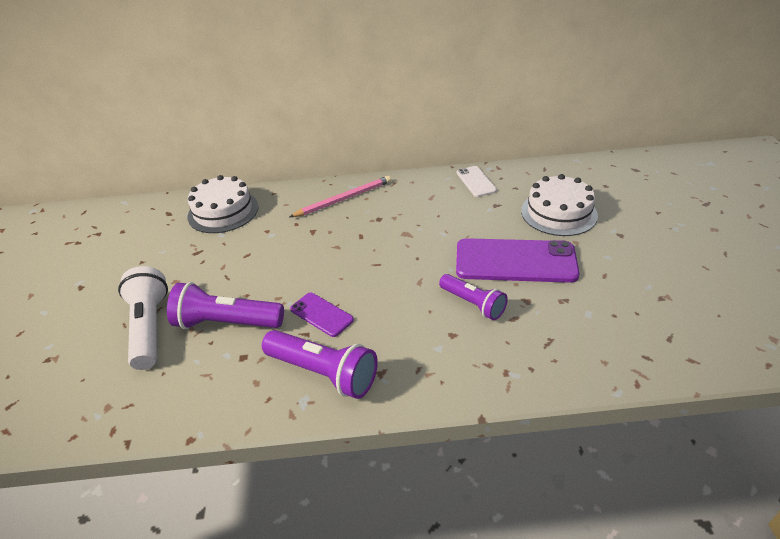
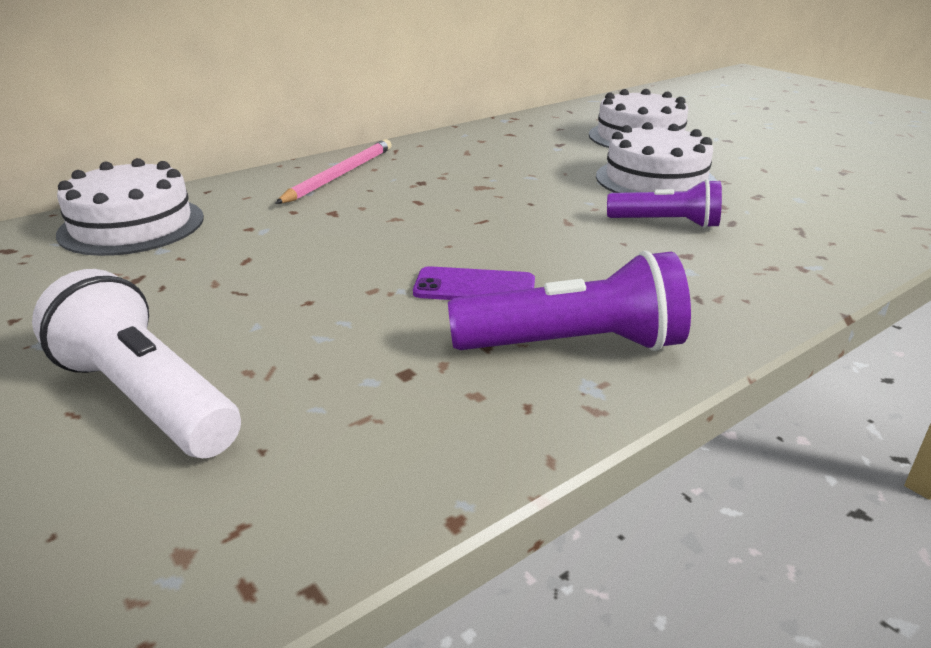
camera: 35 degrees left, 10 degrees down
(226, 323) = (315, 343): purple flashlight -> none
(476, 181) = (505, 131): white phone -> none
(515, 261) = (655, 179): purple phone -> white cake

